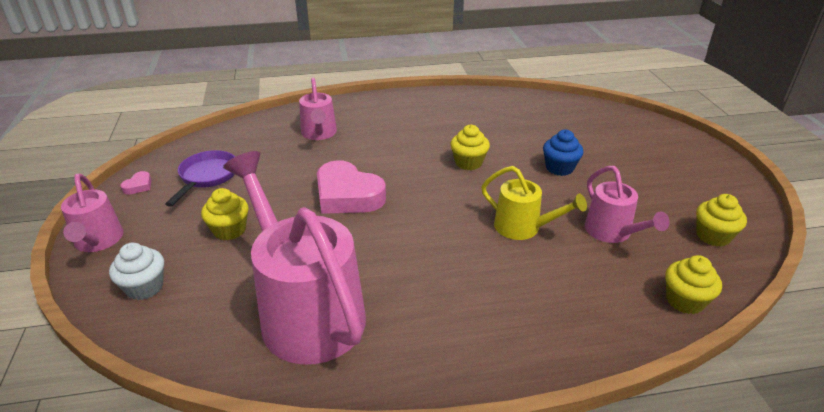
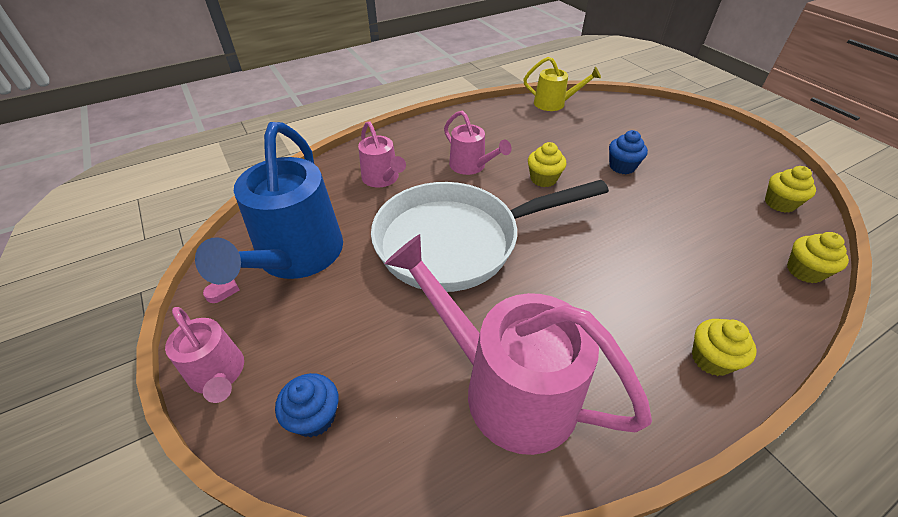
camera: 20 degrees left, 10 degrees up
(144, 287) = (314, 417): white cupcake -> blue cupcake
(207, 177) = (296, 257): purple pan -> blue watering can
(229, 230) = (363, 315): yellow cupcake -> yellow cupcake (711, 359)
(347, 195) = (457, 242): pink heart -> white pan
(523, 228) = (635, 235): yellow watering can -> yellow watering can (554, 104)
(612, 233) = (707, 220): pink watering can -> pink watering can (471, 166)

